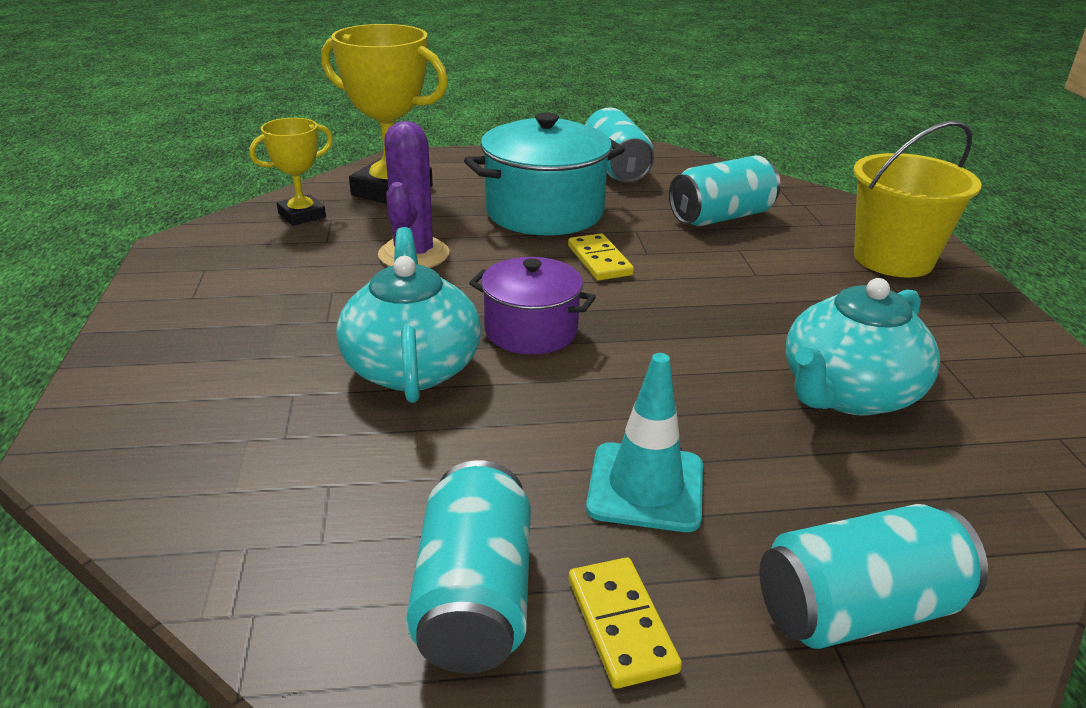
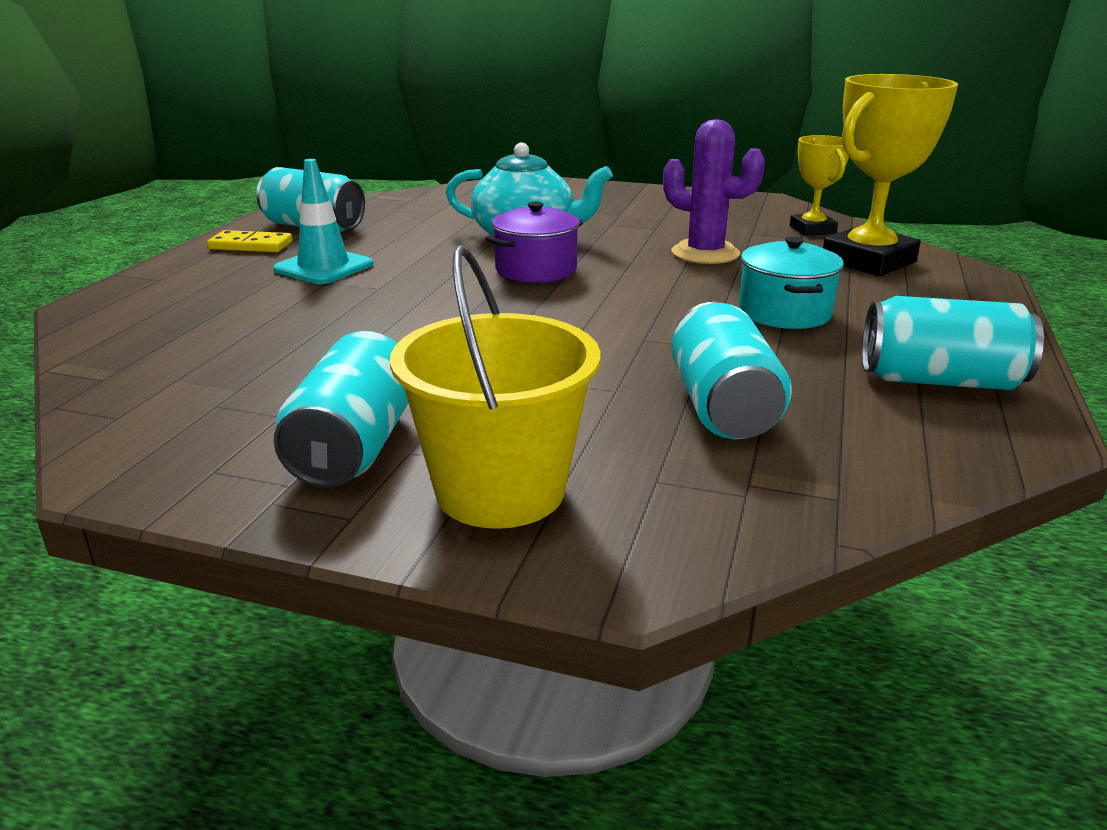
camera: 115 degrees right, 5 degrees down
(544, 212) = (784, 312): turquoise pot -> turquoise pot, size x0.62
(599, 260) = (641, 314): yellow domino -> none
(847, 393) = (306, 351): turquoise teapot -> none
(858, 610) = (160, 289): turquoise can -> turquoise can (354, 446)

